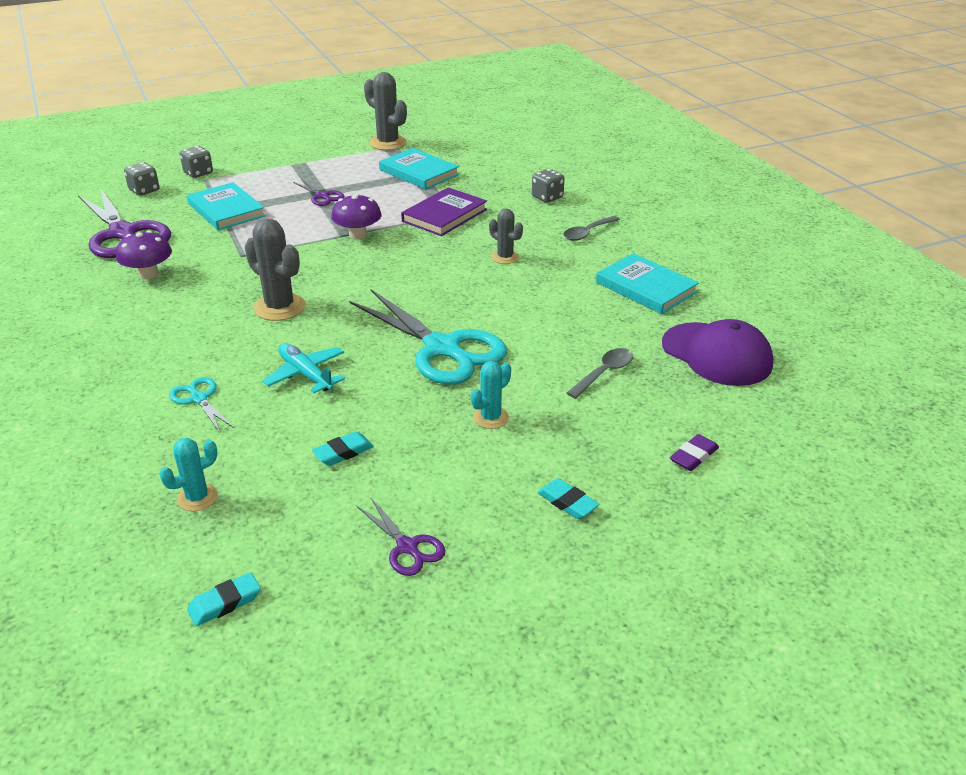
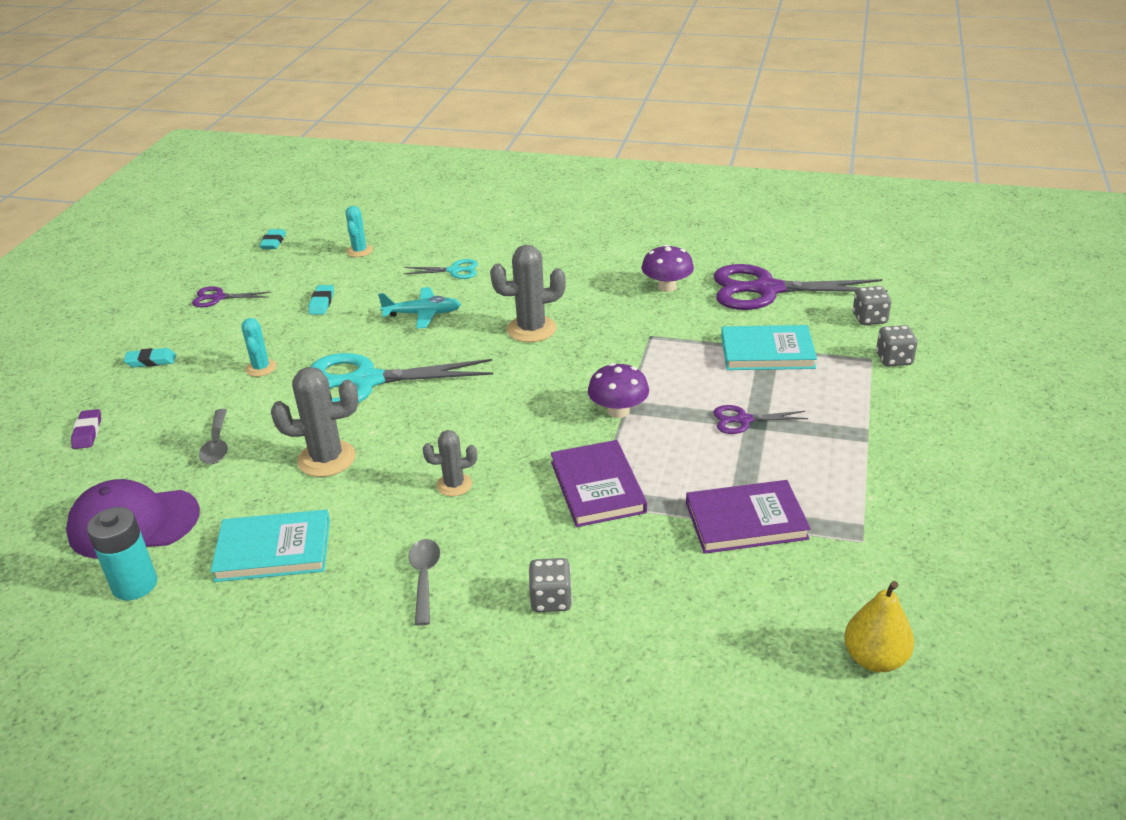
camera: 130 degrees right, 0 degrees up
(388, 143) = (882, 536): grey cactus -> grey cactus (326, 459)
(419, 172) = (746, 521): turquoise book -> purple book
(474, 129) = (875, 659): none -> yellow pear
(745, 318) = (135, 585): none -> turquoise battery

